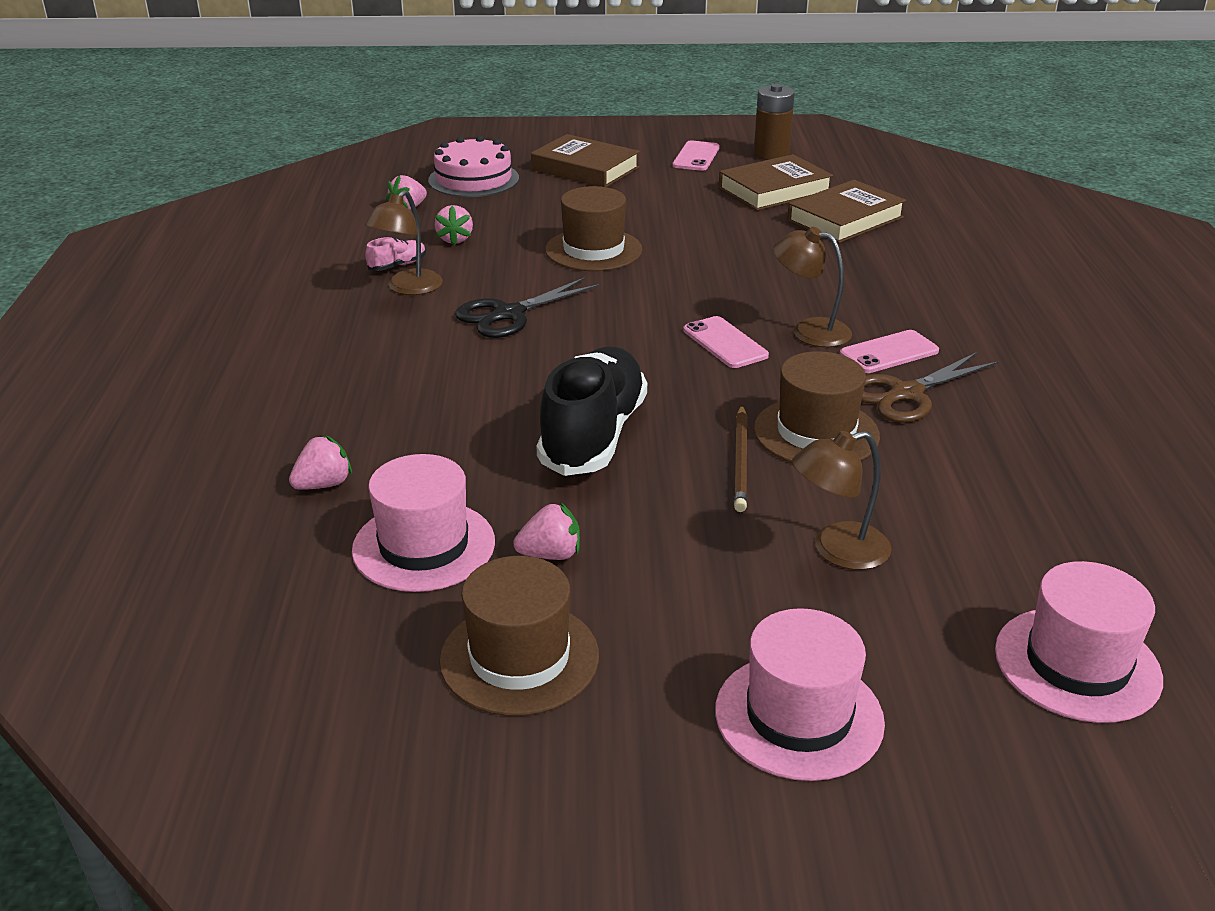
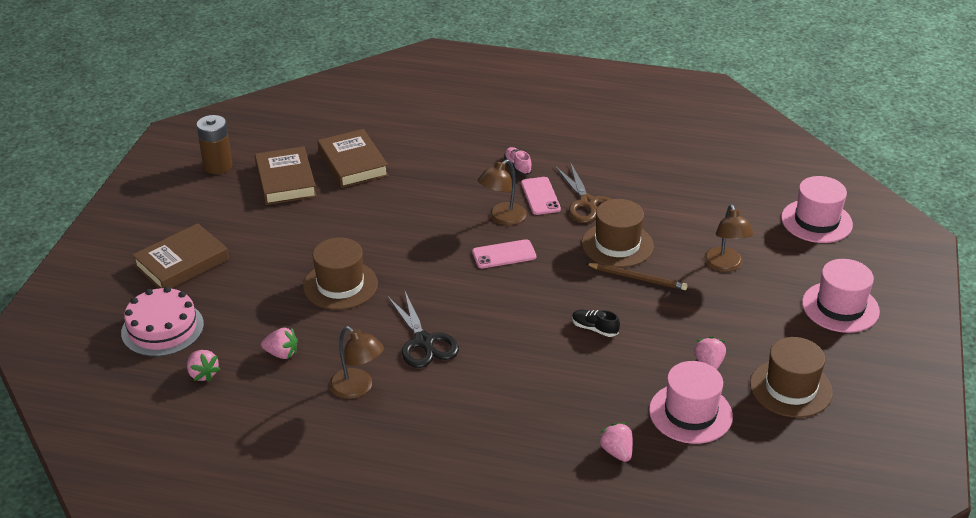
camera: 75 degrees left, 5 degrees up
(397, 265) = (313, 391): pink shoe -> pink shoe (517, 166)
(593, 435) = (594, 329): black shoe -> black shoe, size x0.41
(696, 156) = (197, 202): pink phone -> none

